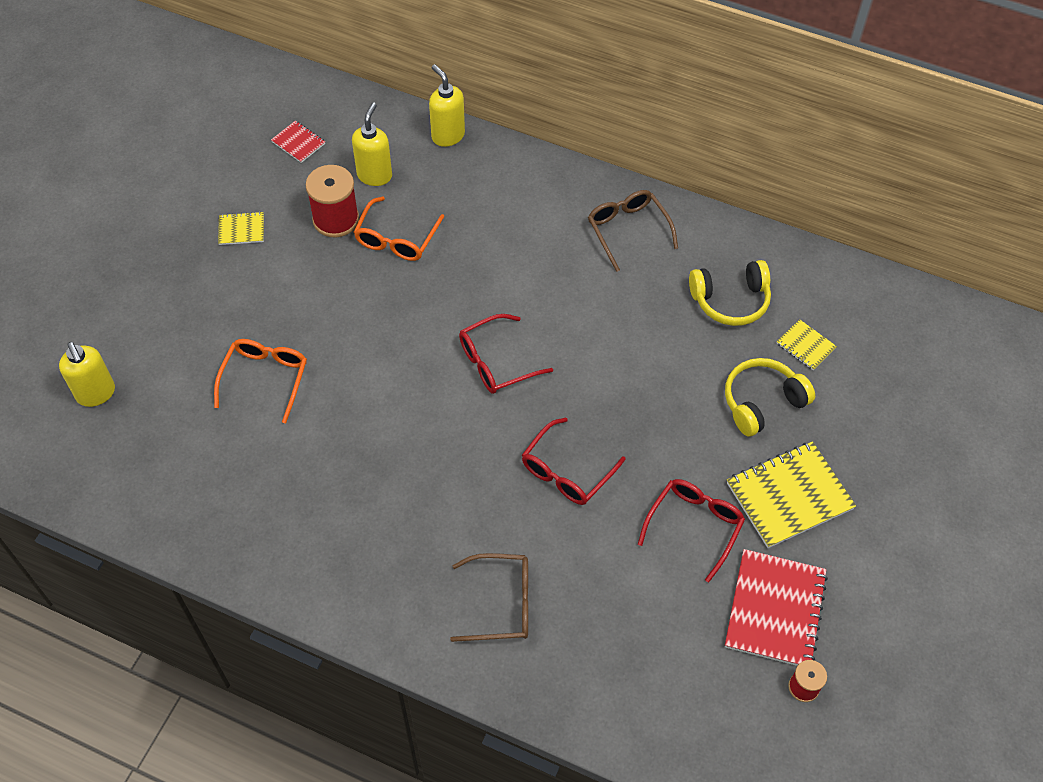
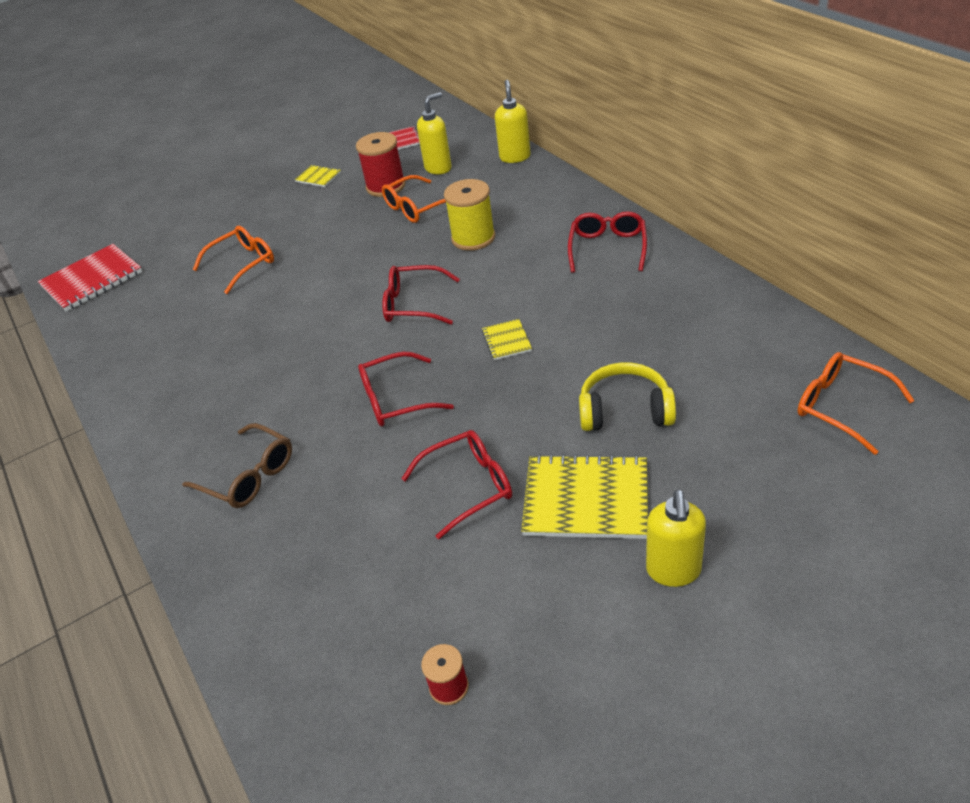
camera: 40 degrees right, 15 degrees down
(96, 394) = (137, 241): yellow soap dispenser -> yellow soap dispenser (673, 571)
(490, 260) = (473, 238): none -> yellow spool
(628, 230) = (607, 248): brown glasses -> red glasses
(730, 300) = (661, 322): yellow headphones -> none
(775, 610) = (483, 596): red notebook -> red notebook (92, 280)
(805, 346) = (710, 380): yellow notebook -> yellow notebook (506, 341)
(911, 334) = (841, 406): none -> orange glasses

